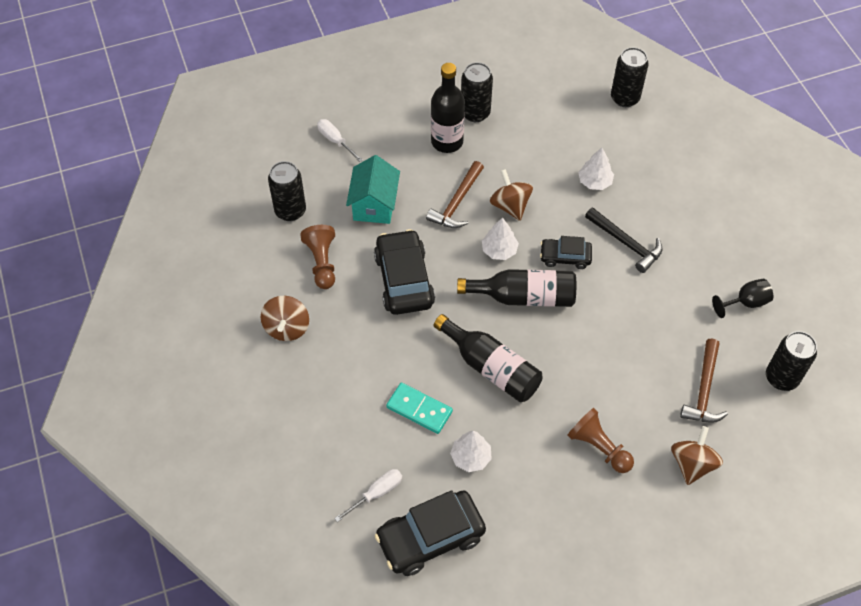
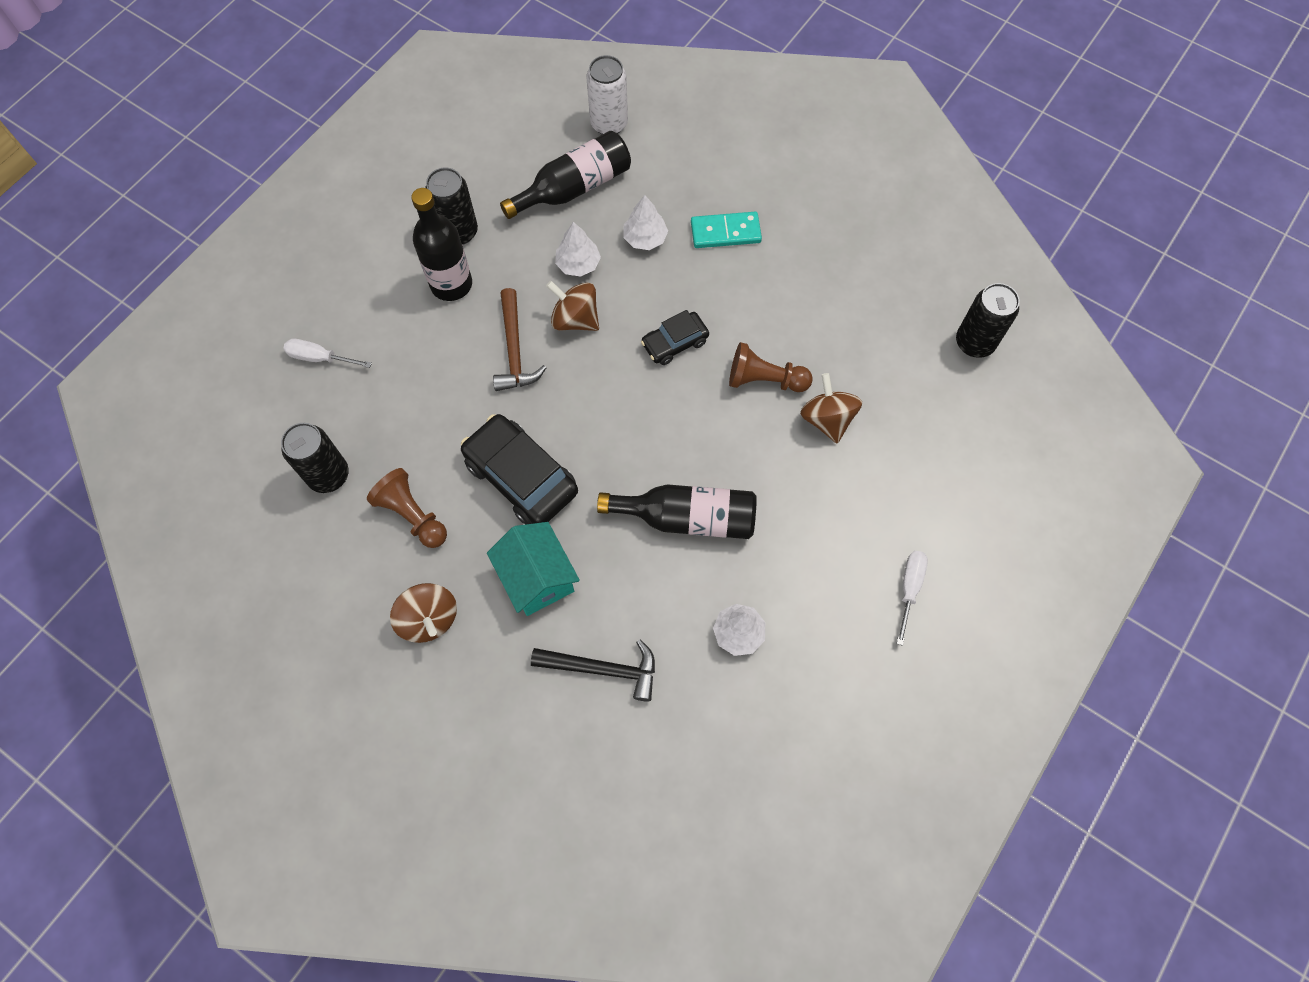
camera: 35 degrees left, 10 degrees up
(374, 205) = (422, 409): turquoise house -> turquoise house (537, 578)
(376, 493) = (670, 744): white screwdriver -> white screwdriver (909, 589)
(419, 409) = (646, 616): turquoise domino -> turquoise domino (725, 232)
(430, 537) = (762, 752): black car -> none
(499, 250) = (600, 378): white tree -> white tree (578, 264)
(523, 297) = (664, 415): black bottle -> black bottle (574, 188)
(598, 447) = (857, 533): brown pawn -> brown pawn (764, 380)
(625, 98) = (609, 124): black can -> white can
(626, 243) = (726, 289): black hammer -> black hammer (603, 669)
(692, 464) = (957, 490): brown spinning top -> brown spinning top (827, 419)
(704, 390) = (913, 403): brown hammer -> none
(745, 303) = (887, 283): black goblet -> none

